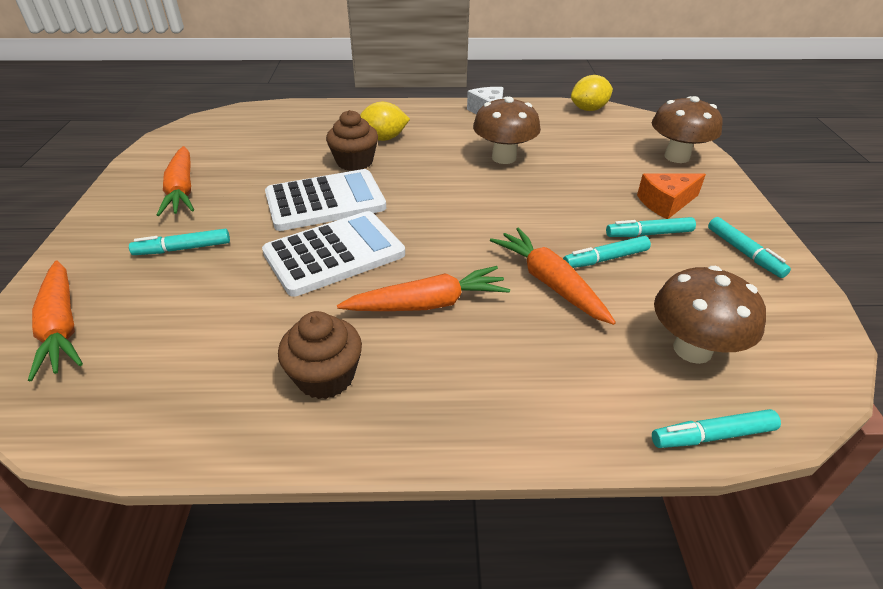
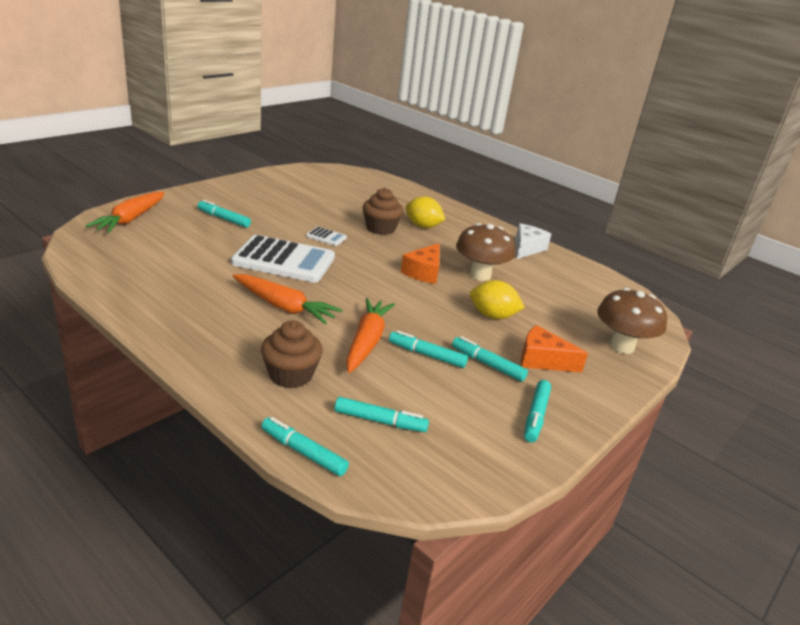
camera: 40 degrees right, 10 degrees down
(182, 190) = (269, 195): orange carrot -> none
(325, 201) = (326, 237): white calculator -> white calculator, size x0.42
(325, 377) = (185, 300): brown cupcake -> brown cupcake (291, 375)
(464, 183) = (423, 272): none -> orange cheese
(588, 109) = (615, 285): yellow lemon -> yellow lemon (492, 316)
(692, 349) = (380, 421): brown mushroom -> turquoise marker

